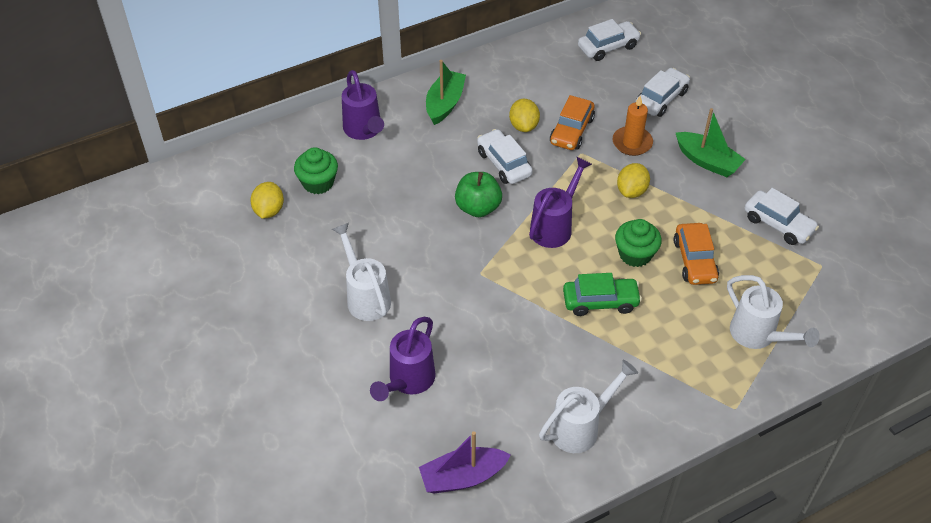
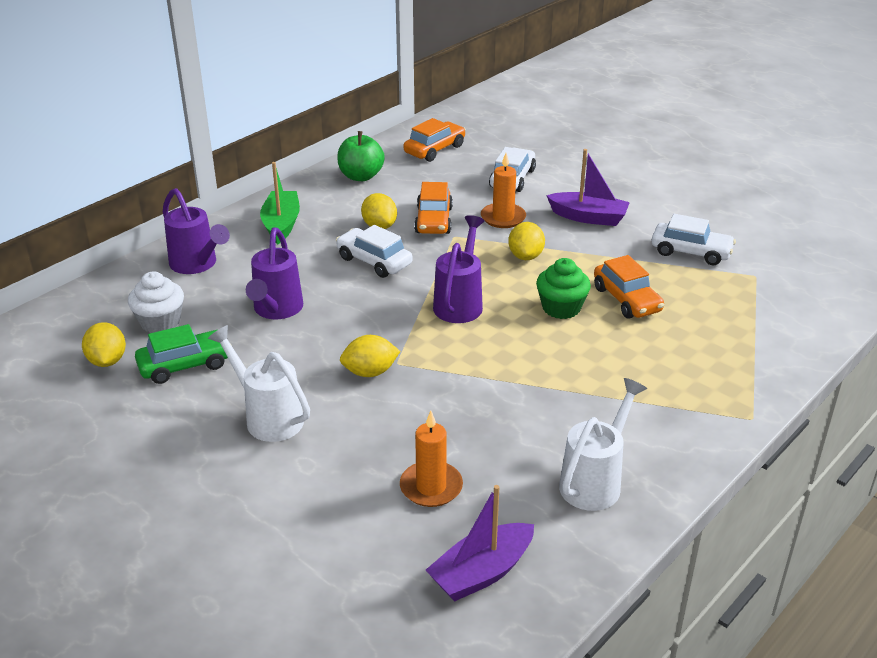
camera: 20 degrees left, 15 degrees down
(318, 183) = (160, 322): green cupcake -> white cupcake
(408, 381) = (362, 489): purple watering can -> purple watering can (276, 310)
(456, 276) = (370, 372): none -> yellow lemon
(458, 394) = (431, 487): none -> orange candle
(478, 207) = (364, 305): green apple -> green apple (361, 176)
(600, 301) = (548, 357): green car -> green car (185, 365)
(608, 47) = (434, 149): white car -> orange car
(707, 161) = (588, 217): green boat -> purple boat
(758, 336) = (732, 348): white watering can -> none

